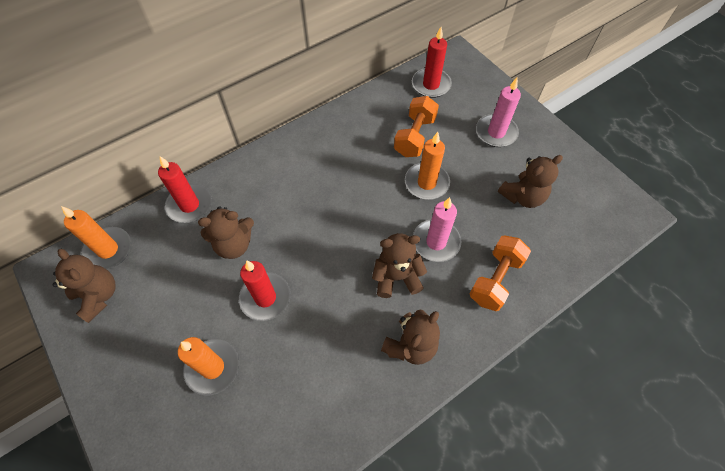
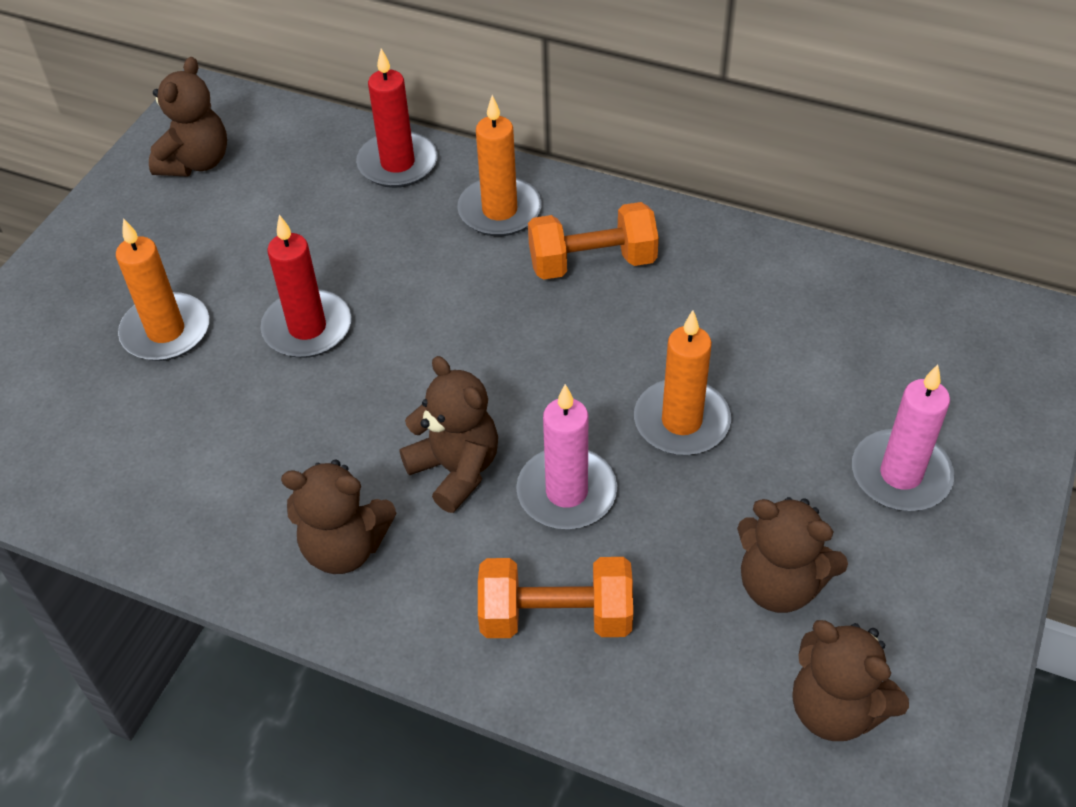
camera: 60 degrees right, 10 degrees down
(108, 250) = (267, 130): orange candle -> orange candle (499, 211)
(234, 245) = (369, 246): brown teddy bear -> brown teddy bear (836, 708)
(414, 136) = (770, 356): orange dumbbell -> orange dumbbell (592, 263)
(431, 85) = (919, 321): red candle -> none

